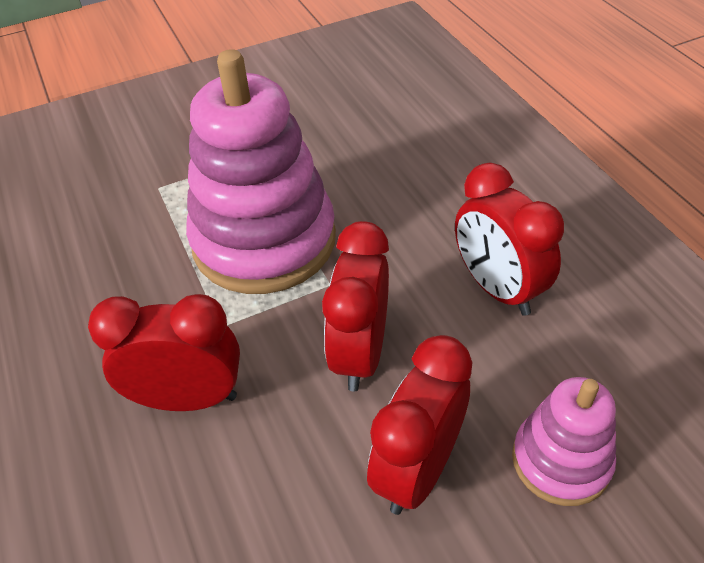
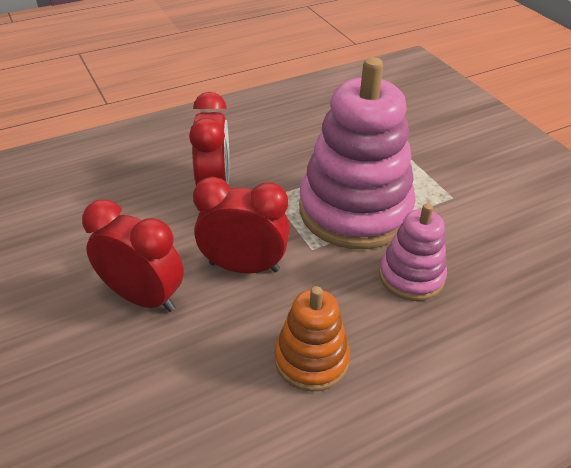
camera: 85 degrees right, 5 degrees down
(497, 288) = (311, 359): red clock -> orange stacking toy
(561, 460) = (133, 385): pink stacking toy -> pink stacking toy (411, 276)

